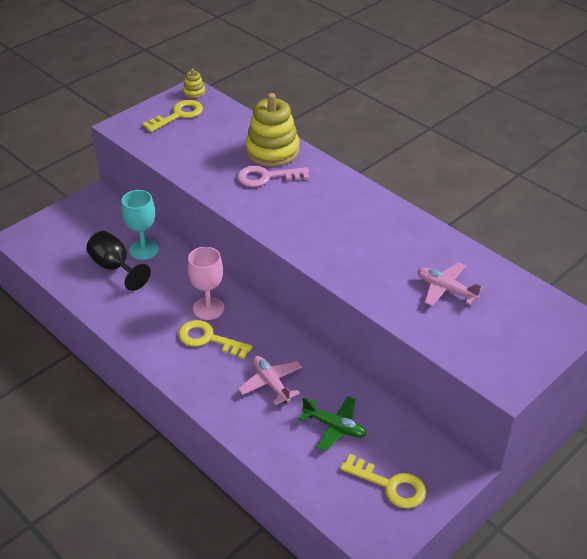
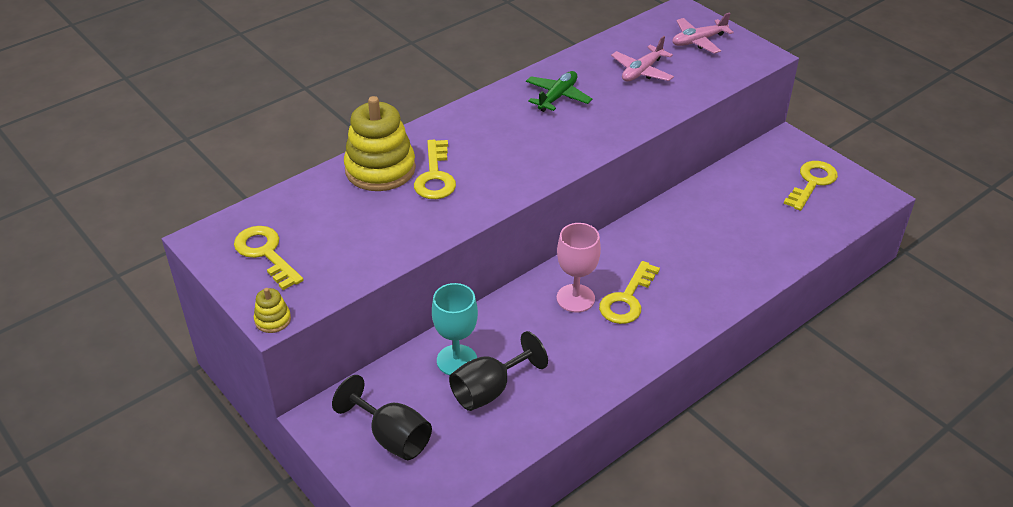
camera: 85 degrees left, 0 degrees up
(78, 227) = (392, 437): none -> black goblet
(194, 92) = (209, 237): yellow stacking toy -> yellow stacking toy (273, 320)
(267, 177) = (435, 176): pink key -> yellow key
(271, 383) = (693, 251): pink plane -> pink plane (698, 41)
(334, 427) = (748, 211): green plane -> green plane (557, 97)

